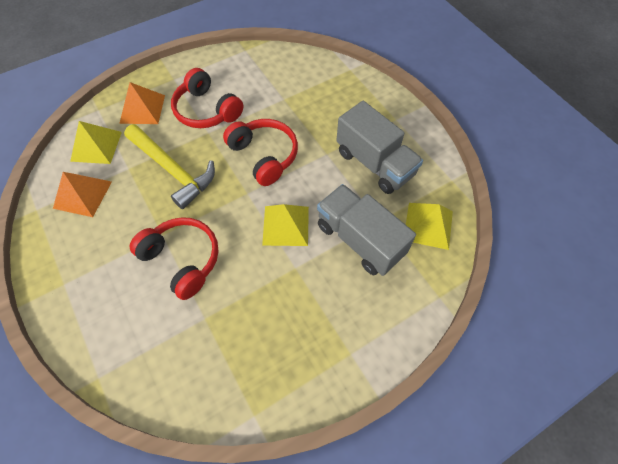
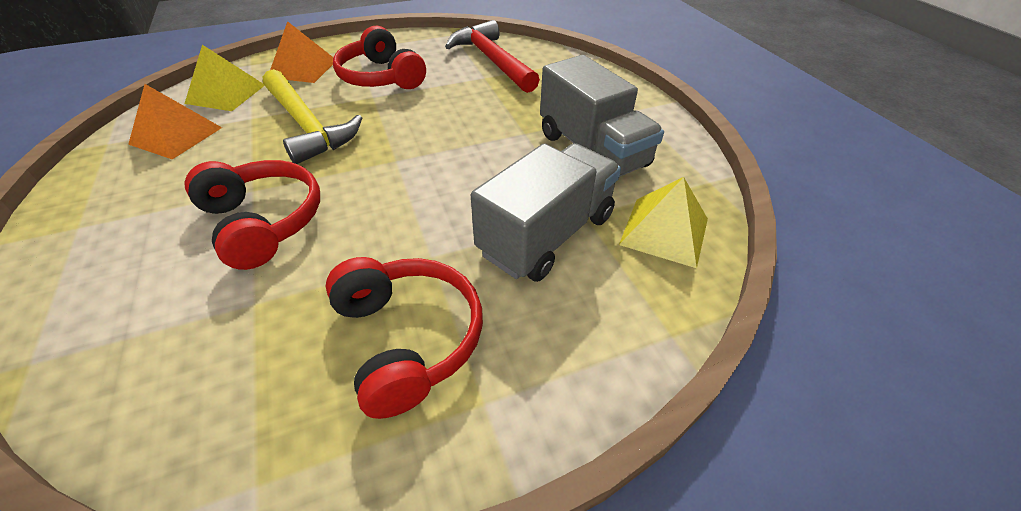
camera: 10 degrees right, 15 degrees down
(264, 156) = (436, 125): red headphones -> red headphones (407, 339)
(284, 78) = (492, 60): none -> red hammer
(286, 225) = (436, 202): yellow pyramid -> none
(359, 240) = (546, 234): grey truck -> grey truck turned 75 degrees clockwise

